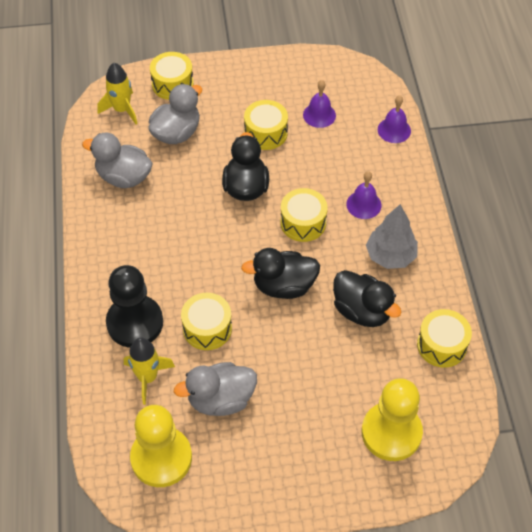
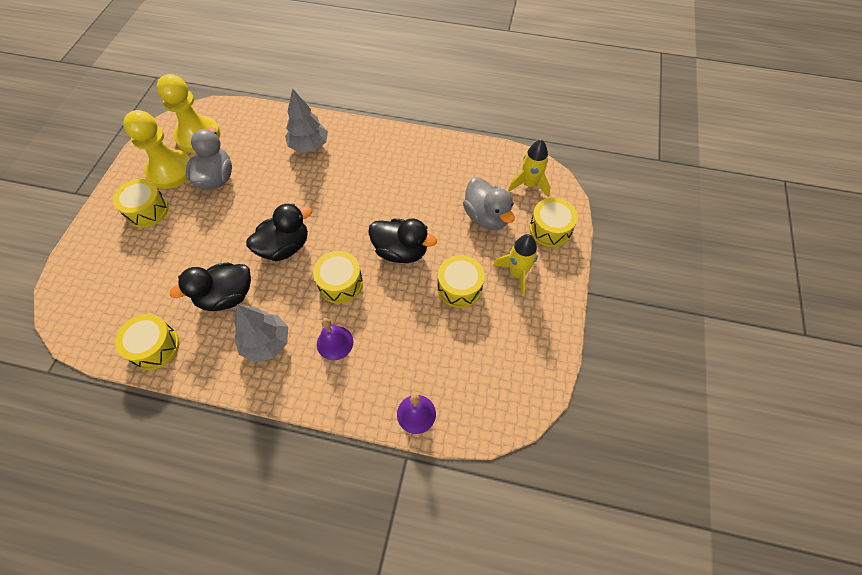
camera: 110 degrees right, 5 degrees up
(124, 177) = (451, 169): grey duck -> none
(135, 323) = (309, 146): black pawn -> grey tree
(147, 377) = (261, 142): yellow rocket -> yellow rocket (517, 273)
(207, 328) = (278, 186): yellow drum -> yellow drum (147, 210)
(284, 286) = (285, 247): black duck -> black duck turned 45 degrees clockwise
(319, 115) = (465, 345): purple bell -> none
(391, 432) = (113, 276): yellow pawn -> yellow pawn (170, 171)

